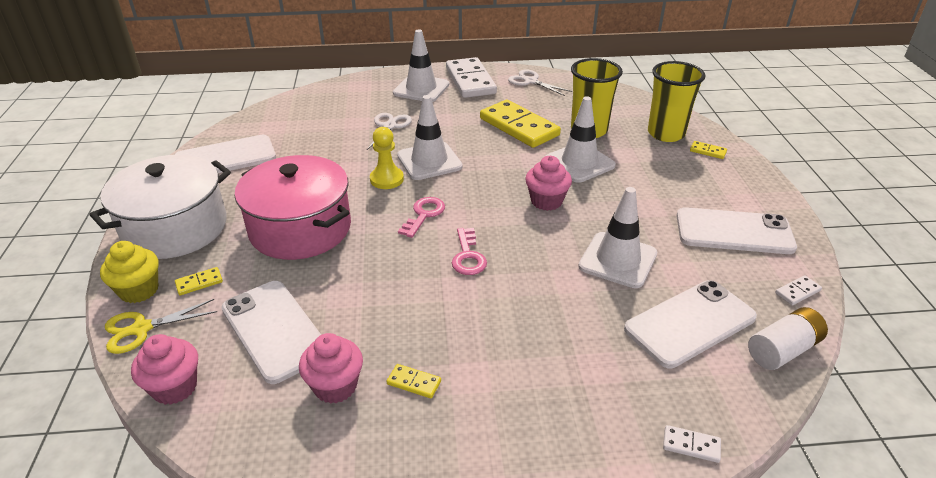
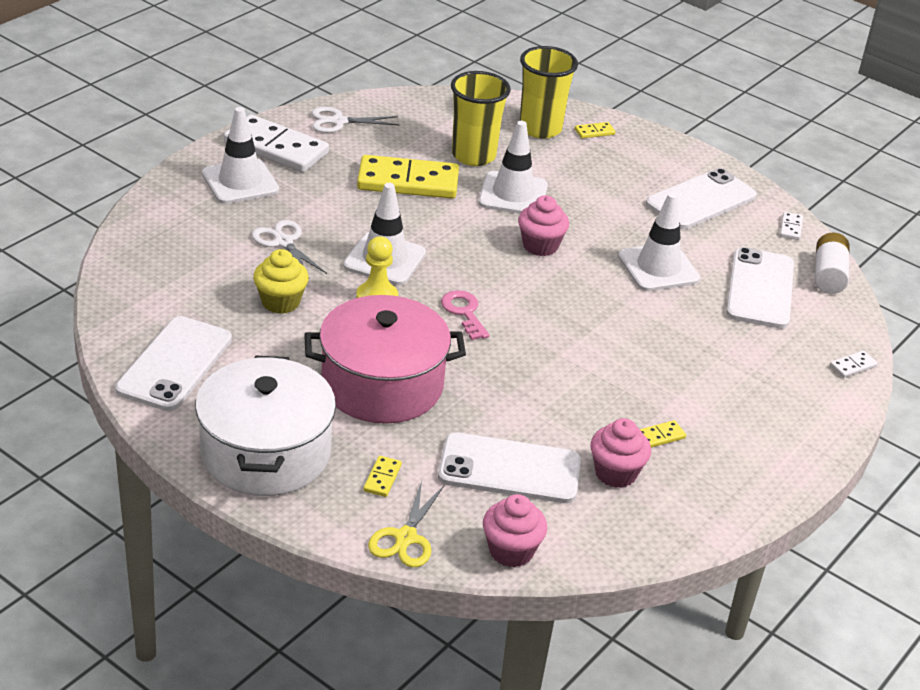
camera: 50 degrees left, 0 degrees up
(139, 290) = (342, 516): yellow cupcake -> yellow cupcake (280, 302)
(468, 256) = (554, 327): pink key -> none

